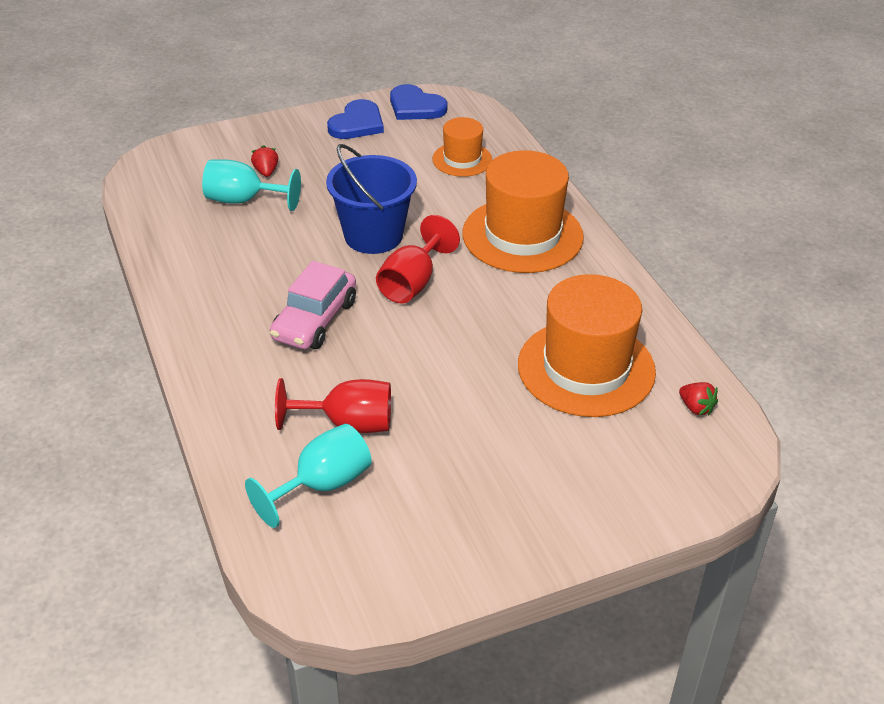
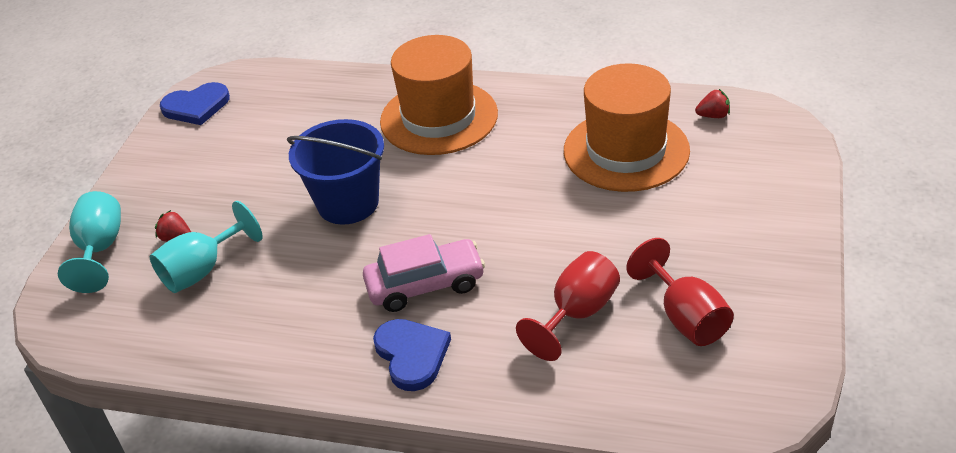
camera: 50 degrees left, 0 degrees up
(315, 320) = (425, 285): pink car -> pink car turned 75 degrees counterclockwise
(322, 485) = (639, 359): turquoise goblet -> turquoise goblet (100, 249)
(357, 123) = (176, 151): blue heart -> blue heart (412, 355)
(412, 283) = (435, 204): red goblet -> red goblet (685, 317)
(462, 159) = (303, 110): orange hat -> none

